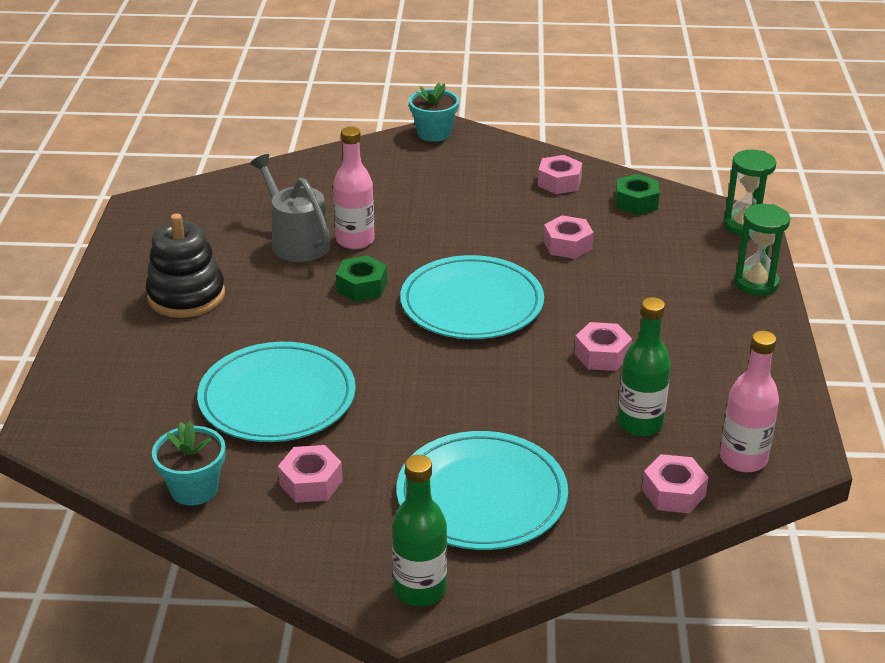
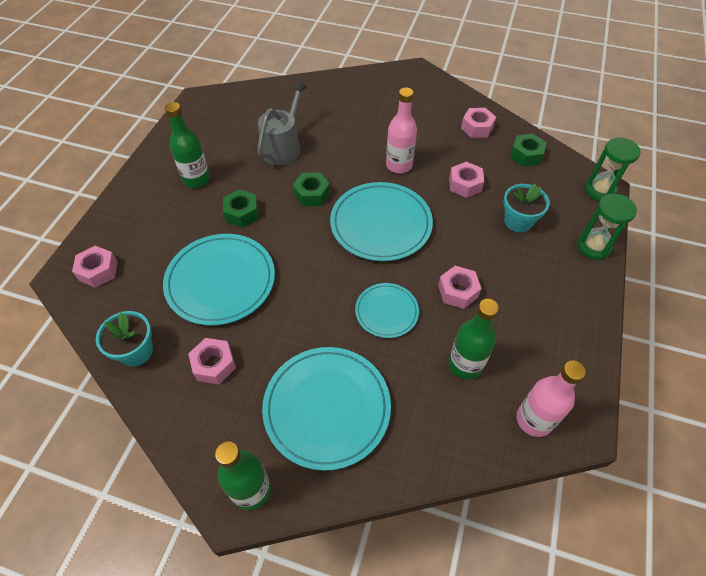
camera: 15 degrees right, 20 degrees up
(186, 296) = (196, 179): black stacking toy -> green bottle
(271, 322) = (242, 213): none -> green nut
(296, 242) = (283, 147): grey watering can -> grey watering can turned 45 degrees clockwise
(355, 240) = (321, 153): pink bottle -> pink bottle (399, 165)
(434, 133) = (405, 72): turquoise flower pot -> turquoise flower pot (518, 221)
(518, 390) = (386, 311): none -> turquoise plate
(673, 492) = (469, 440): pink nut -> pink nut (98, 271)

